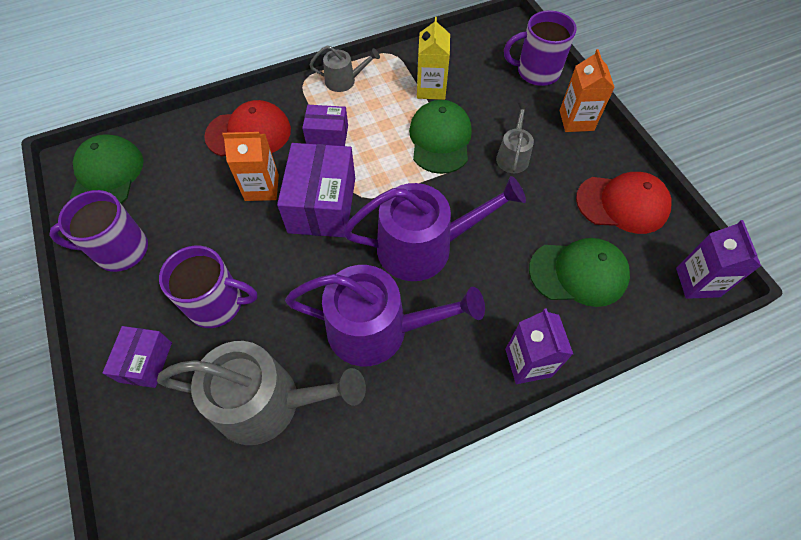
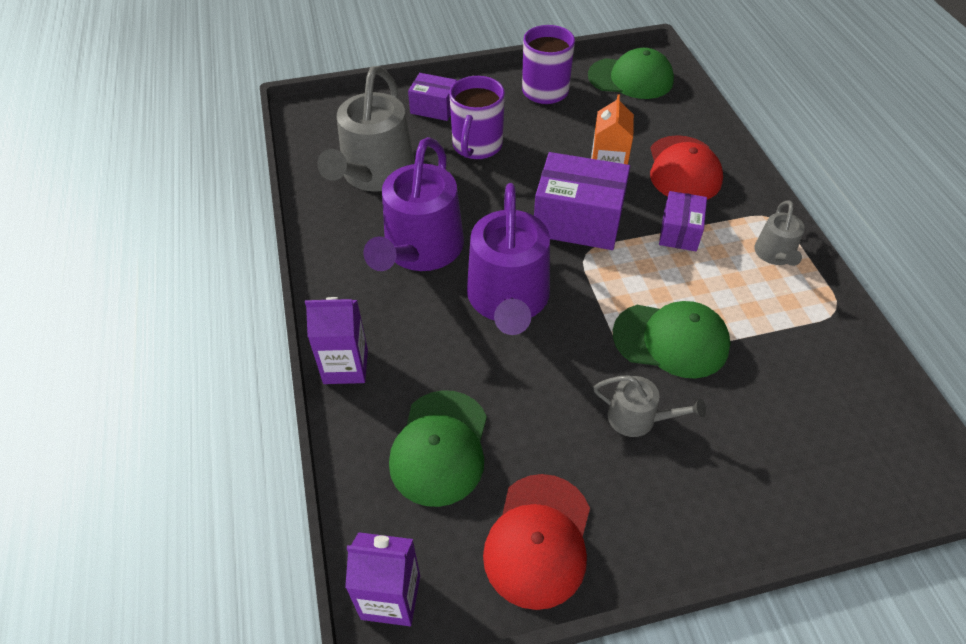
camera: 100 degrees right, 10 degrees down
(431, 89) = (767, 345): yellow carton -> none
(537, 72) = (818, 494): purple mug -> none
(576, 120) = (708, 525): orange carton -> none

